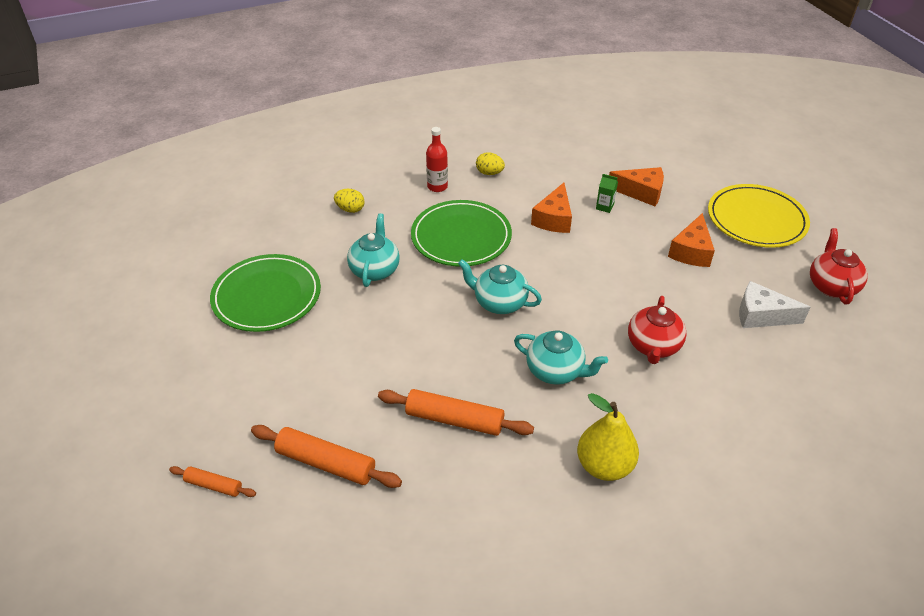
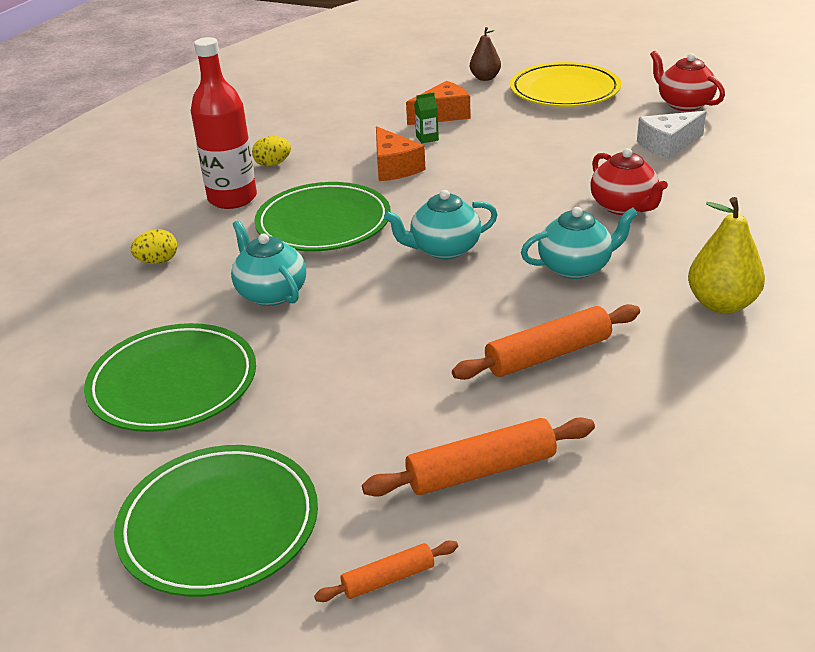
camera: 40 degrees left, 10 degrees down
(190, 395) = (219, 524): none -> green plate
(437, 186) = (232, 198): red bottle -> red bottle, size x1.74
(691, 251) = (549, 133): orange cheese -> none
(714, 175) = (485, 78): none -> brown pear

